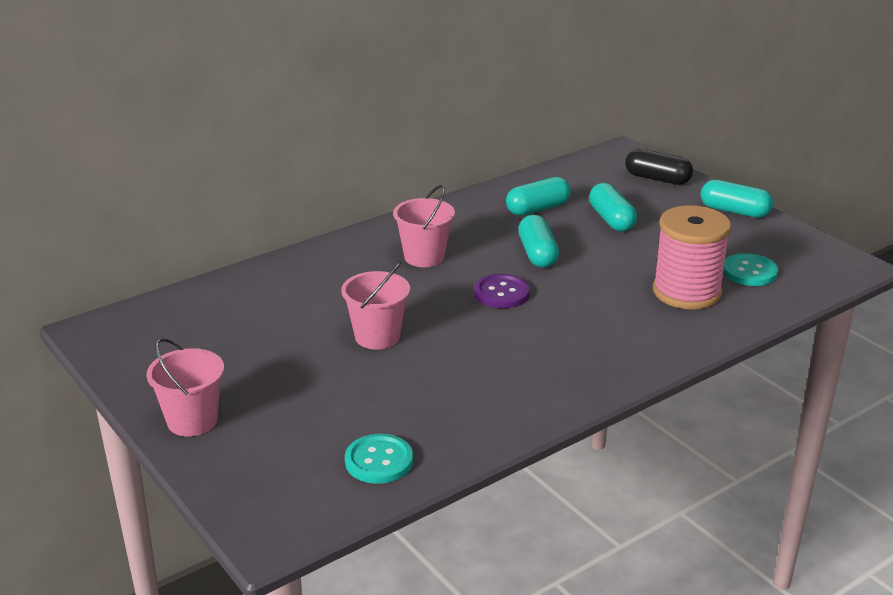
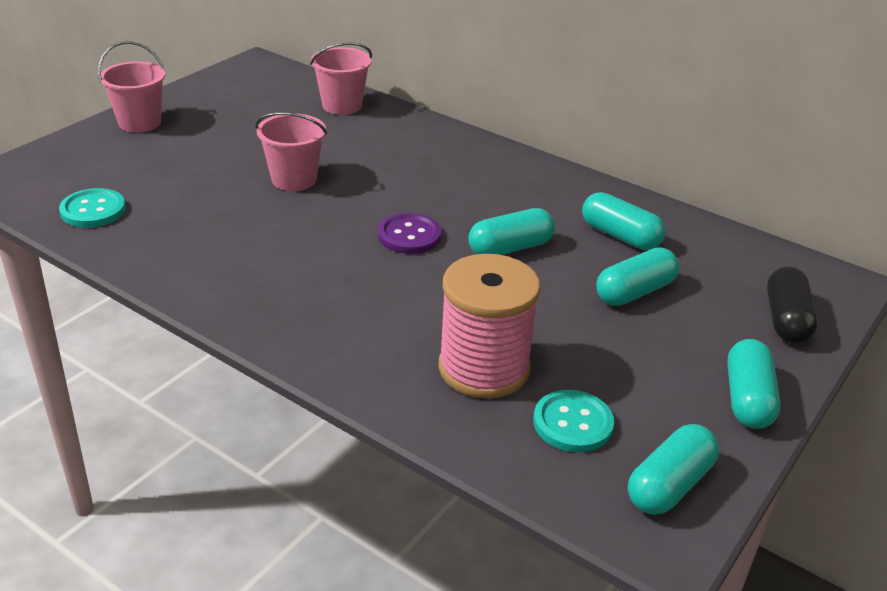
camera: 70 degrees right, 5 degrees up
(424, 257) = (459, 181): pink bucket -> pink bucket (342, 106)
(808, 253) = (669, 485): none -> turquoise capsule

